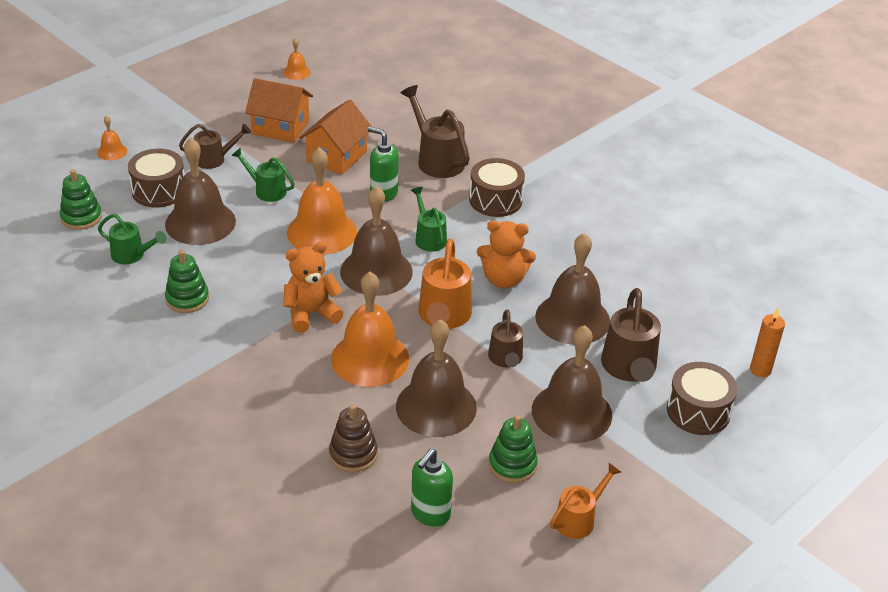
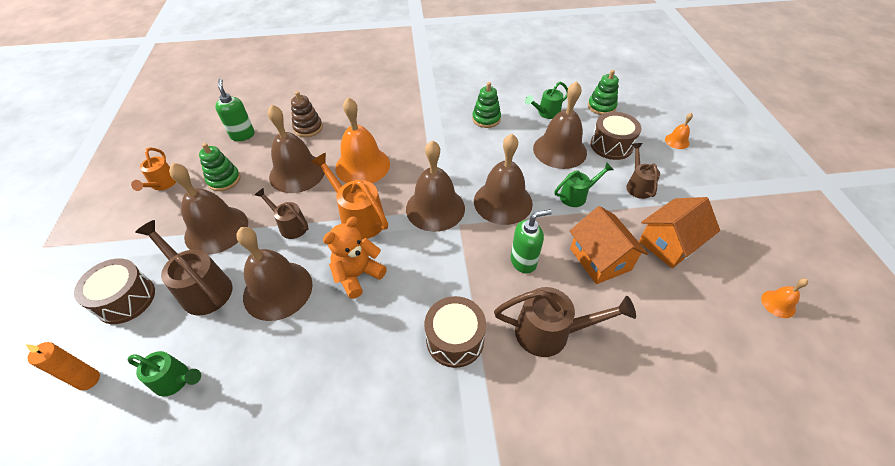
camera: 130 degrees right, 10 degrees up
(214, 159) = (638, 185): brown watering can -> brown watering can turned 150 degrees clockwise
(311, 313) = (425, 160): orange teddy bear -> none
(322, 232) = (503, 202): orange bell -> brown bell
(429, 238) = (445, 258): green watering can -> green watering can (176, 380)

